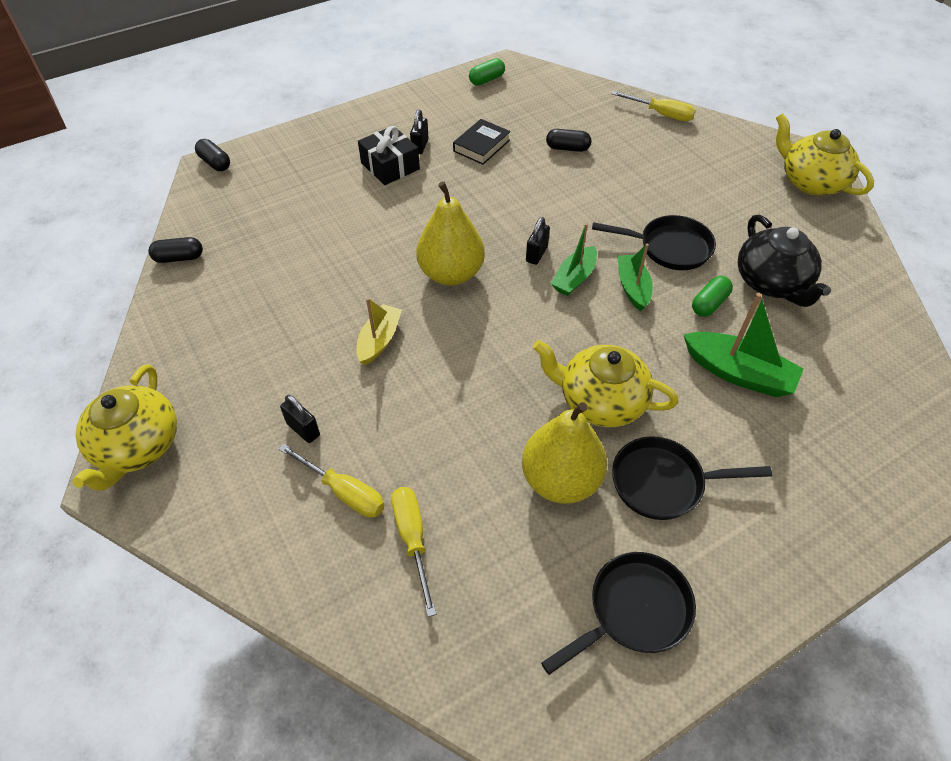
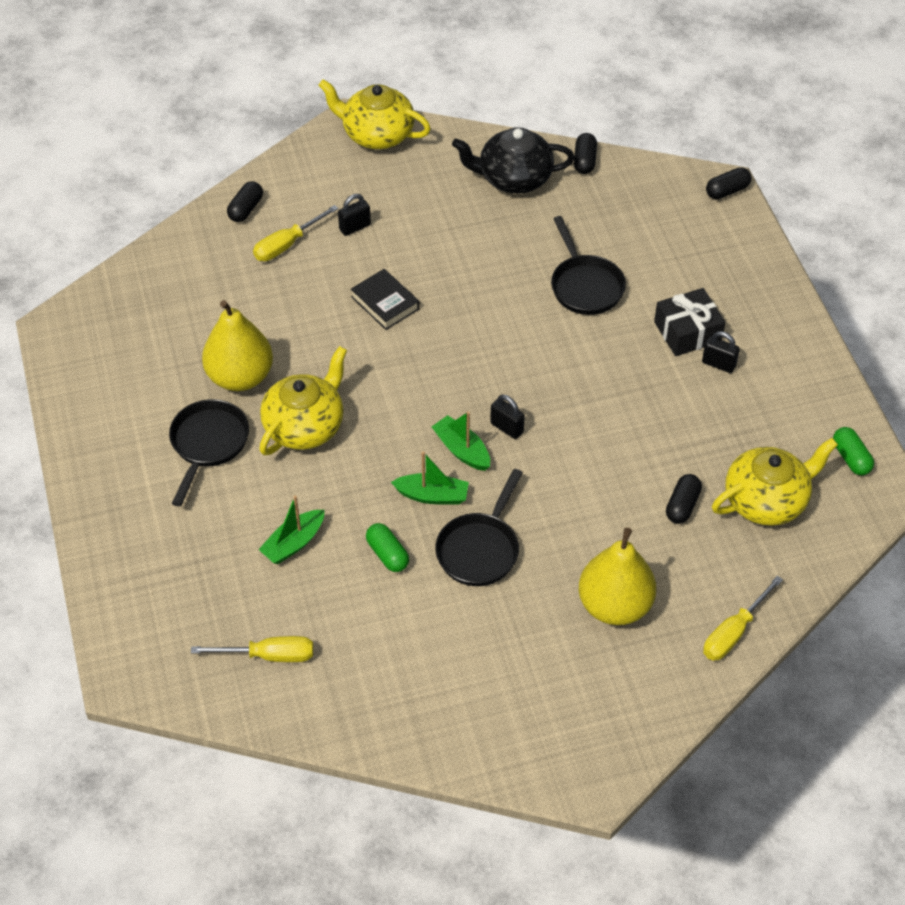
camera: 105 degrees right, 0 degrees up
(288, 559) = (246, 209): none -> black capsule
(379, 340) = (432, 286): yellow boat -> none
(412, 539) = (230, 277): yellow screwdriver -> yellow screwdriver (269, 655)
(451, 274) = (500, 352): yellow pear -> yellow pear (614, 605)
(481, 146) = (706, 422): black book -> black book (385, 303)
(633, 610) = (117, 390): black pan -> black pan (585, 286)
(738, 373) = (293, 543): green boat -> green boat, size x0.67
(772, 282) = (397, 625): black teapot -> black teapot (513, 178)
(811, 182) = (550, 749): yellow teapot -> yellow teapot (766, 500)

